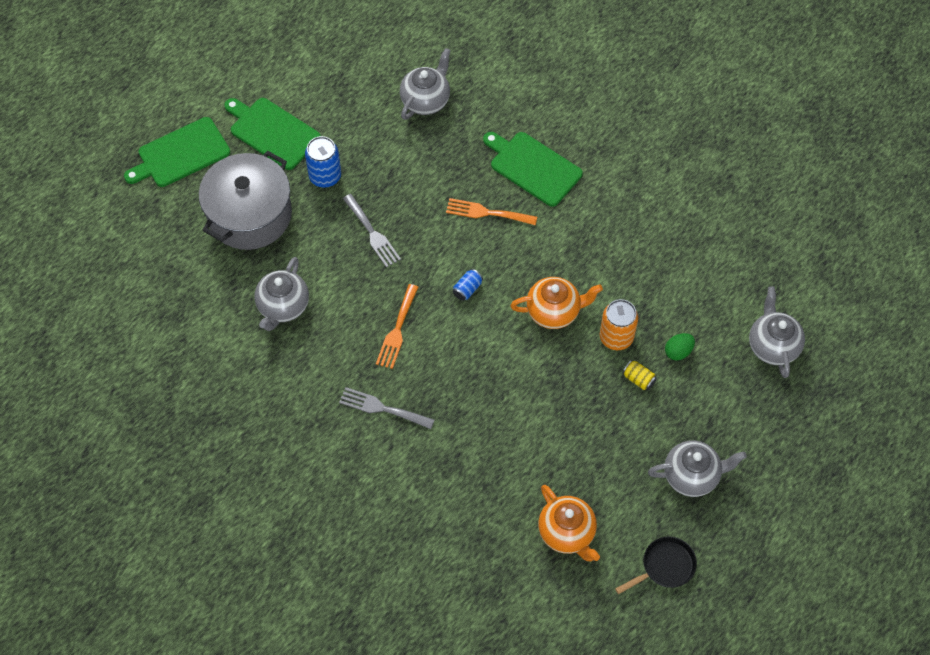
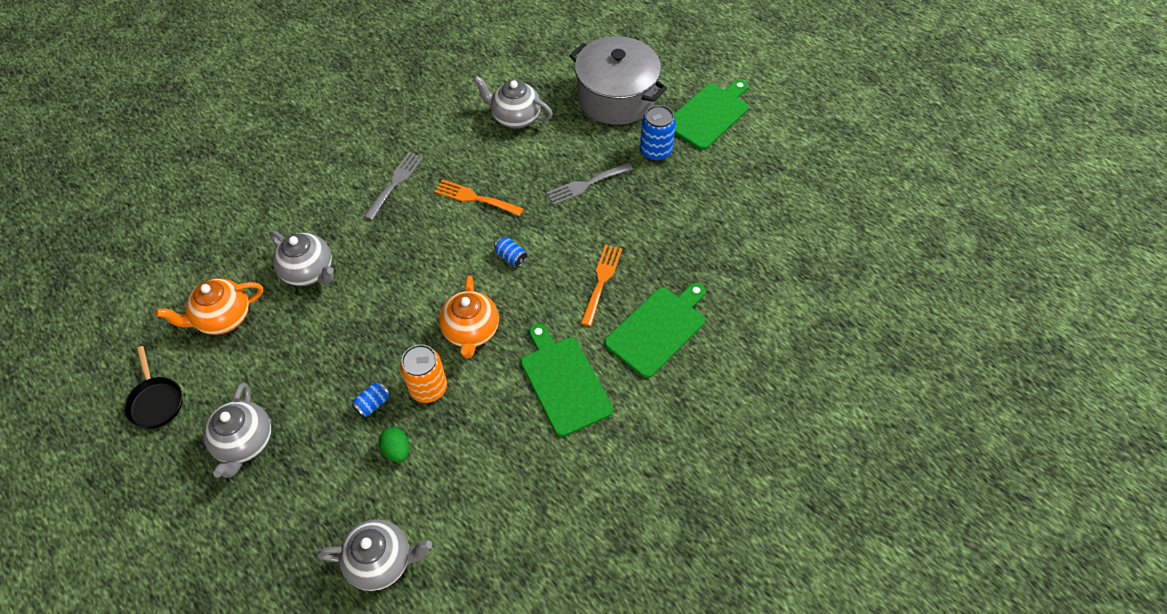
camera: 95 degrees right, 5 degrees down
(180, 154) = (685, 53): green cutting board -> green cutting board (564, 382)
(426, 100) = (749, 237): grey teapot -> grey teapot (309, 272)
(638, 379) = (372, 404): yellow can -> blue can

